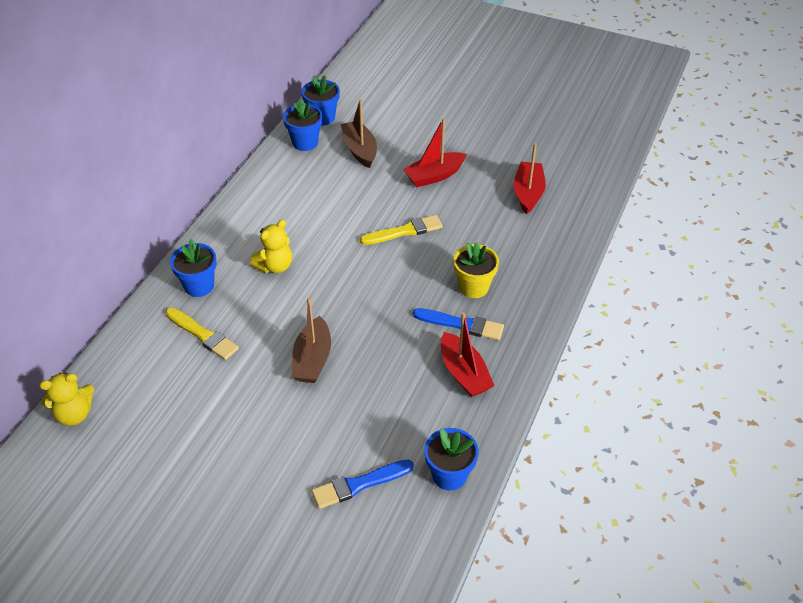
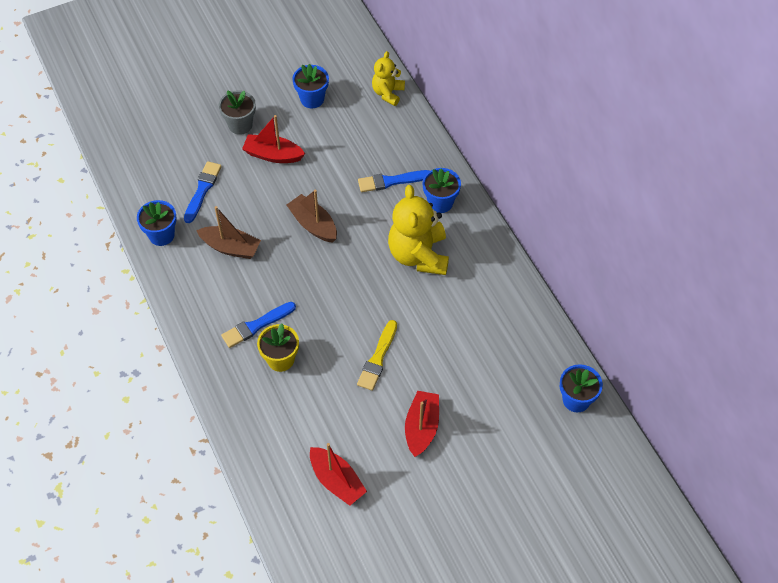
camera: 130 degrees right, 10 degrees up
(203, 335) = (391, 181): yellow brush -> blue brush
(235, 521) = (240, 125): none -> grey flower pot
(275, 266) = (418, 255): yellow teddy bear -> yellow teddy bear, size x1.74
(305, 142) = (550, 363): blue flower pot -> blue flower pot (312, 99)
(360, 150) = (504, 397): brown boat -> brown boat (230, 247)
(464, 373) = (218, 296): red boat -> red boat (273, 155)

